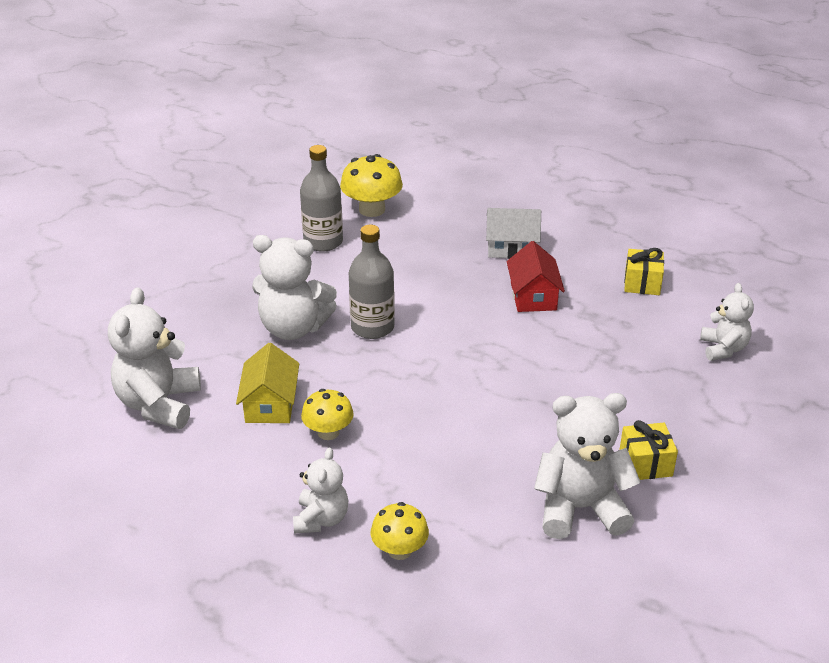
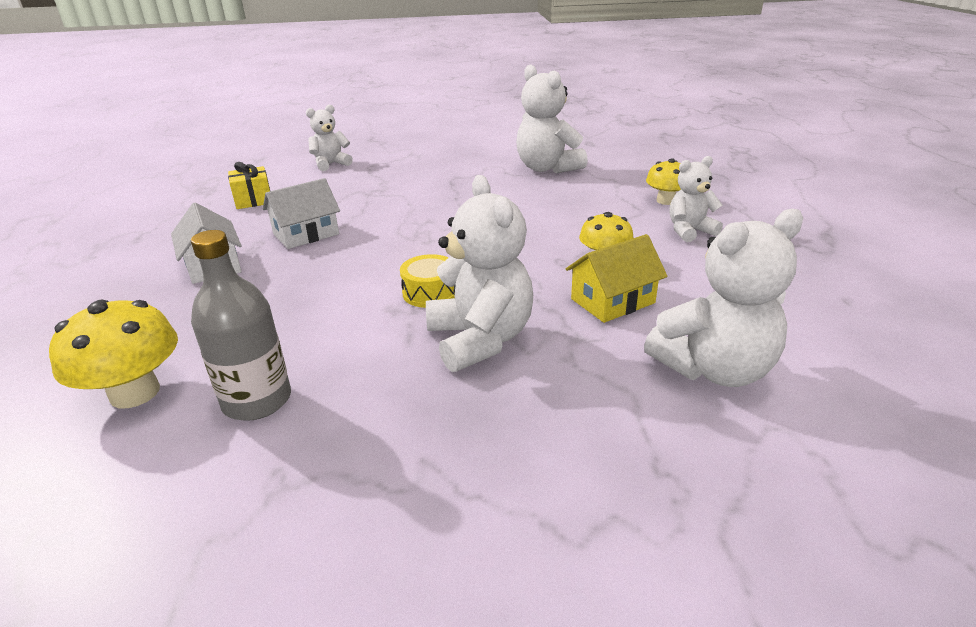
camera: 120 degrees left, 5 degrees down
(372, 327) = (430, 292): grey bottle -> yellow drum
(533, 296) = (306, 234): red house -> white house
(645, 464) = (482, 162): yellow gift -> none

